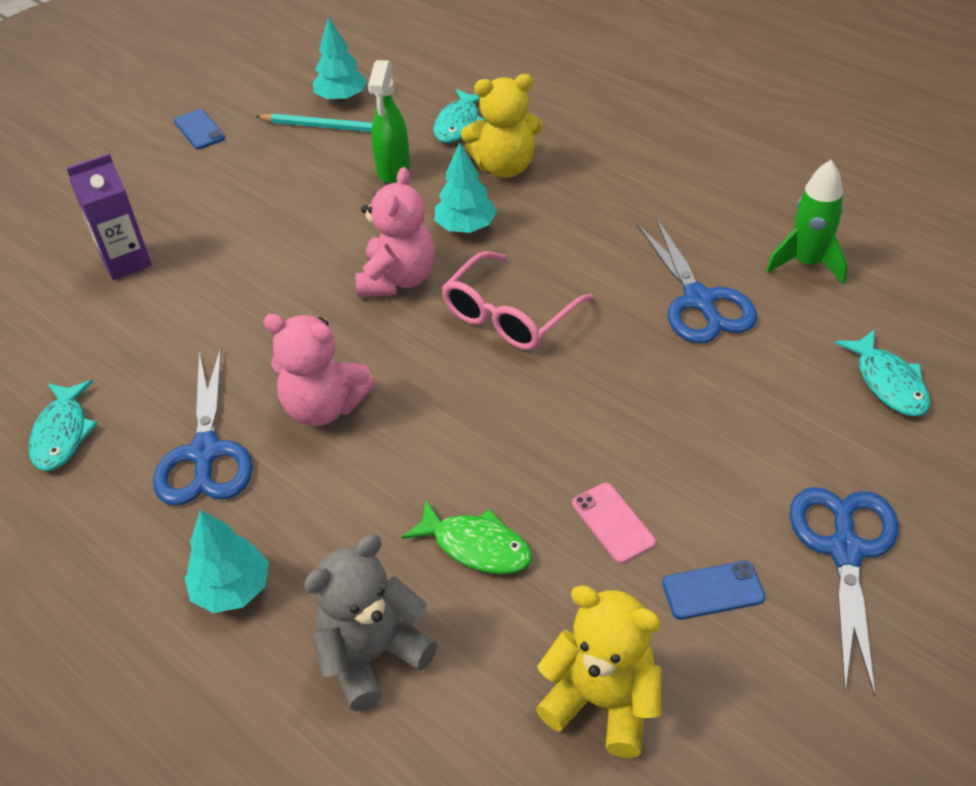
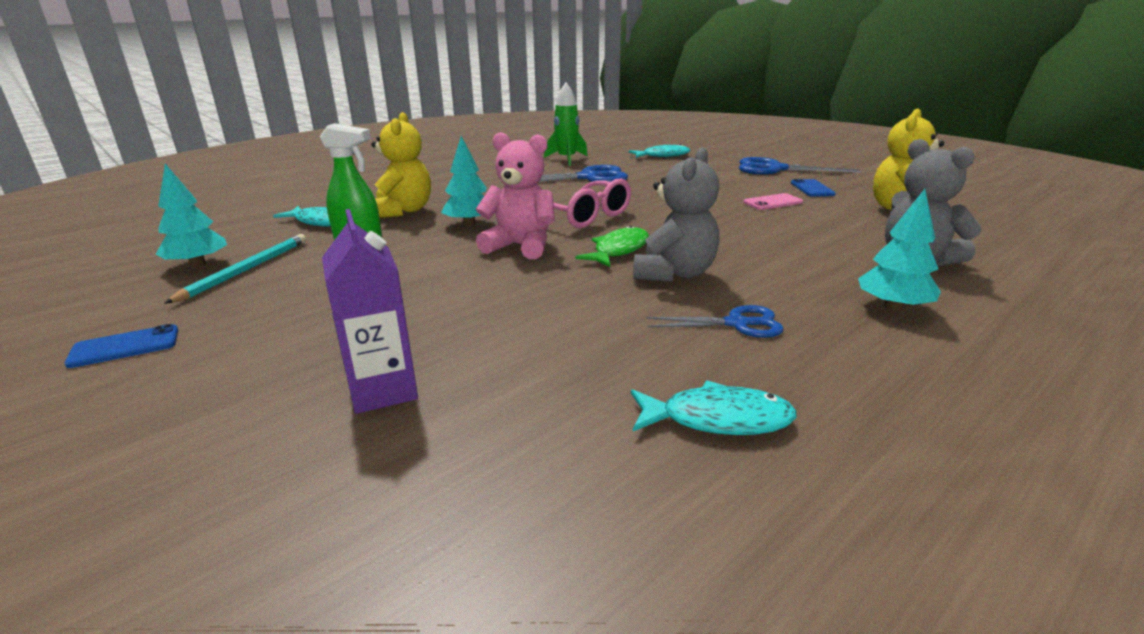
camera: 85 degrees left, 20 degrees down
(205, 453) = (737, 324): blue scissors -> blue scissors, size x0.61
(324, 407) = (674, 273): pink teddy bear -> grey teddy bear
(476, 546) = (805, 231): green fish -> green fish (618, 250)

